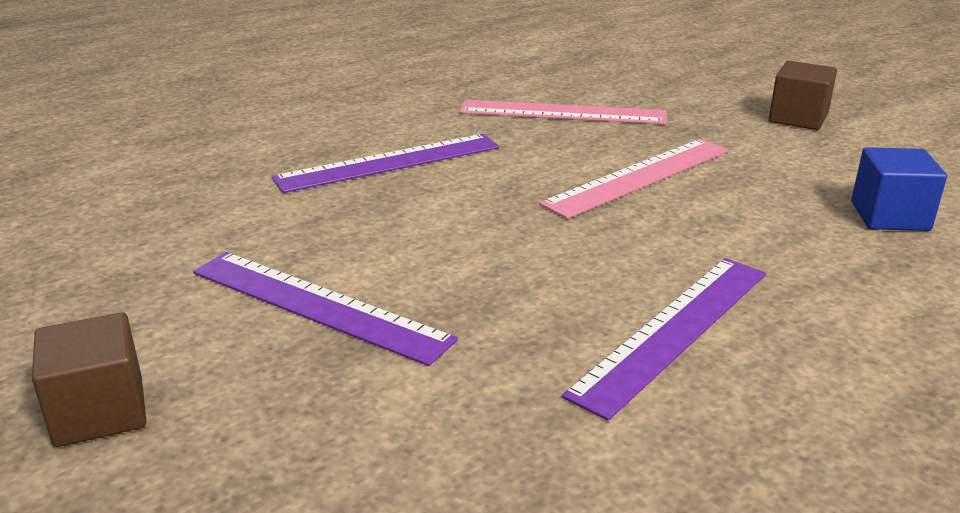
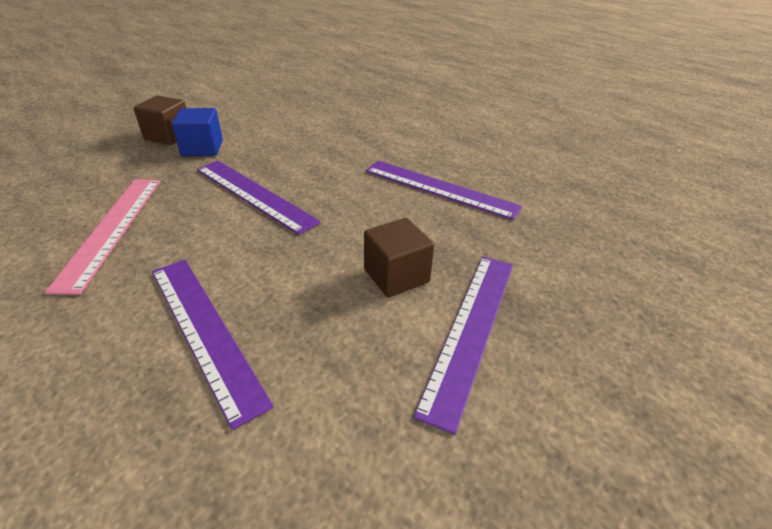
camera: 100 degrees left, 10 degrees up
(99, 412) = (658, 425): brown cube -> brown cube (396, 276)
(639, 177) = (254, 194): pink ruler -> purple ruler
(889, 216) = (310, 127): blue cube -> blue cube (202, 148)

